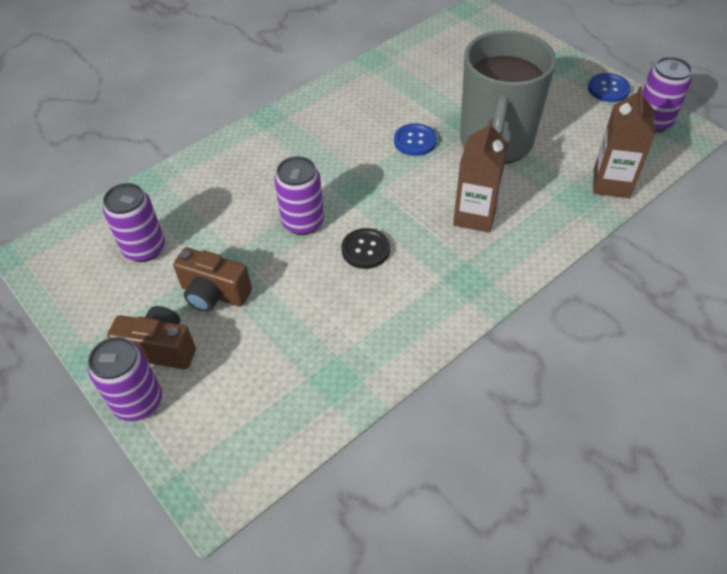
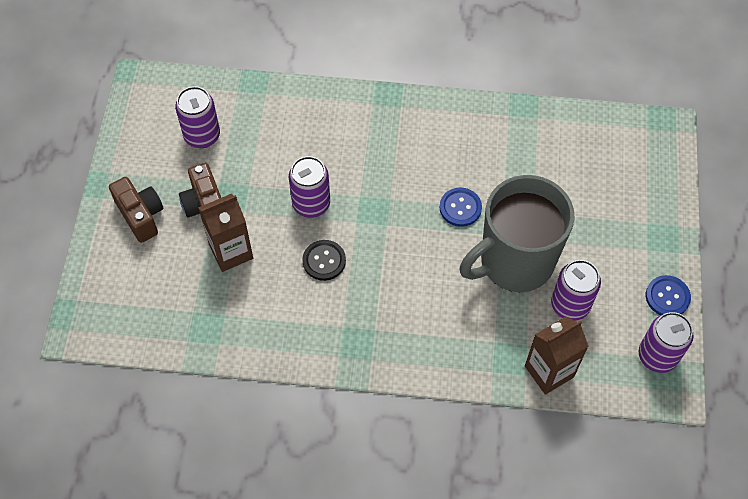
camera: 45 degrees right, 10 degrees up
(138, 402) = (98, 238): purple can -> purple can (570, 305)
(475, 216) = (422, 304): brown carton -> brown carton (231, 252)

